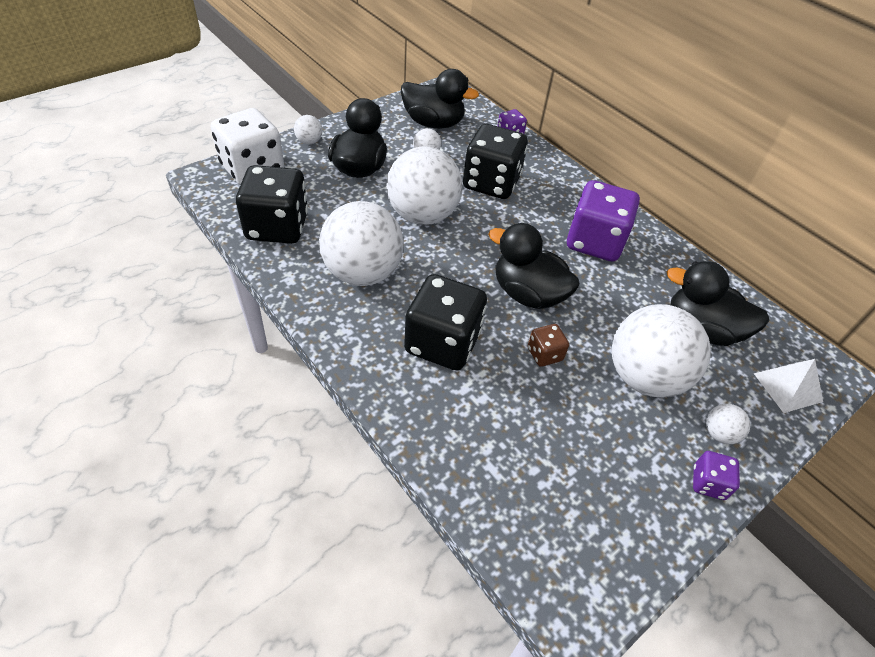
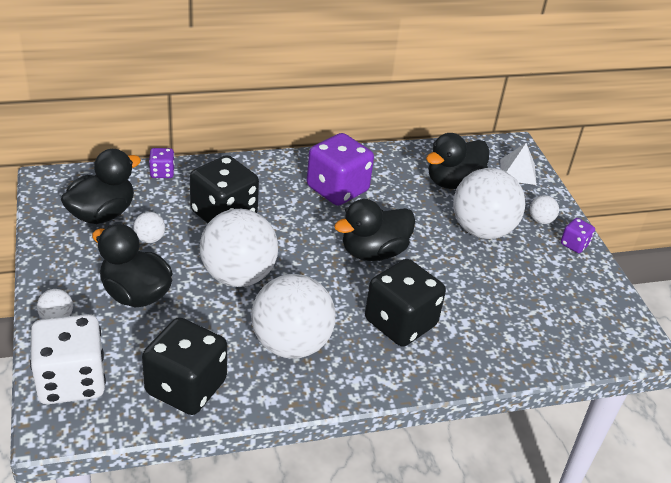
camera: 65 degrees left, 10 degrees down
(544, 354) = (439, 270): brown dice -> none

